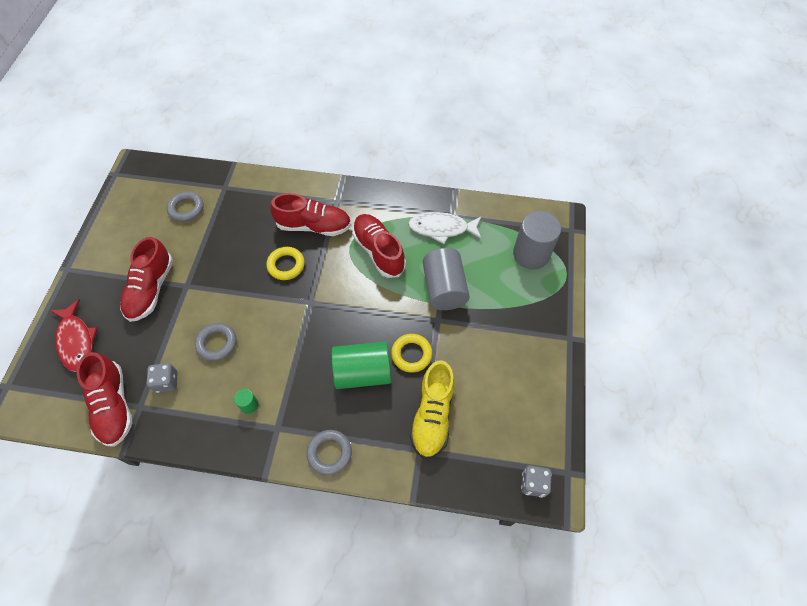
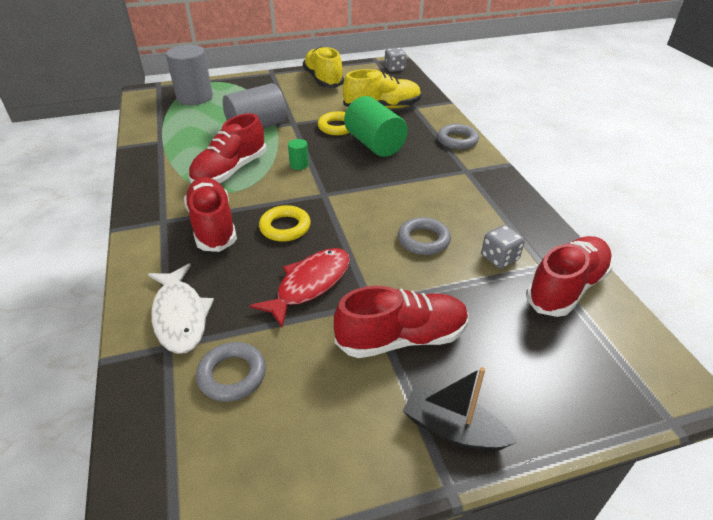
camera: 115 degrees left, 20 degrees down
(76, 341) = (540, 379): red fish -> red fish (310, 284)
(87, 285) = (453, 429): none -> black boat
(249, 405) = (463, 193): green cylinder -> green cylinder (299, 165)
(442, 228) = (181, 143): white fish -> white fish (180, 316)
(529, 384) = (323, 80): none -> yellow shoe

